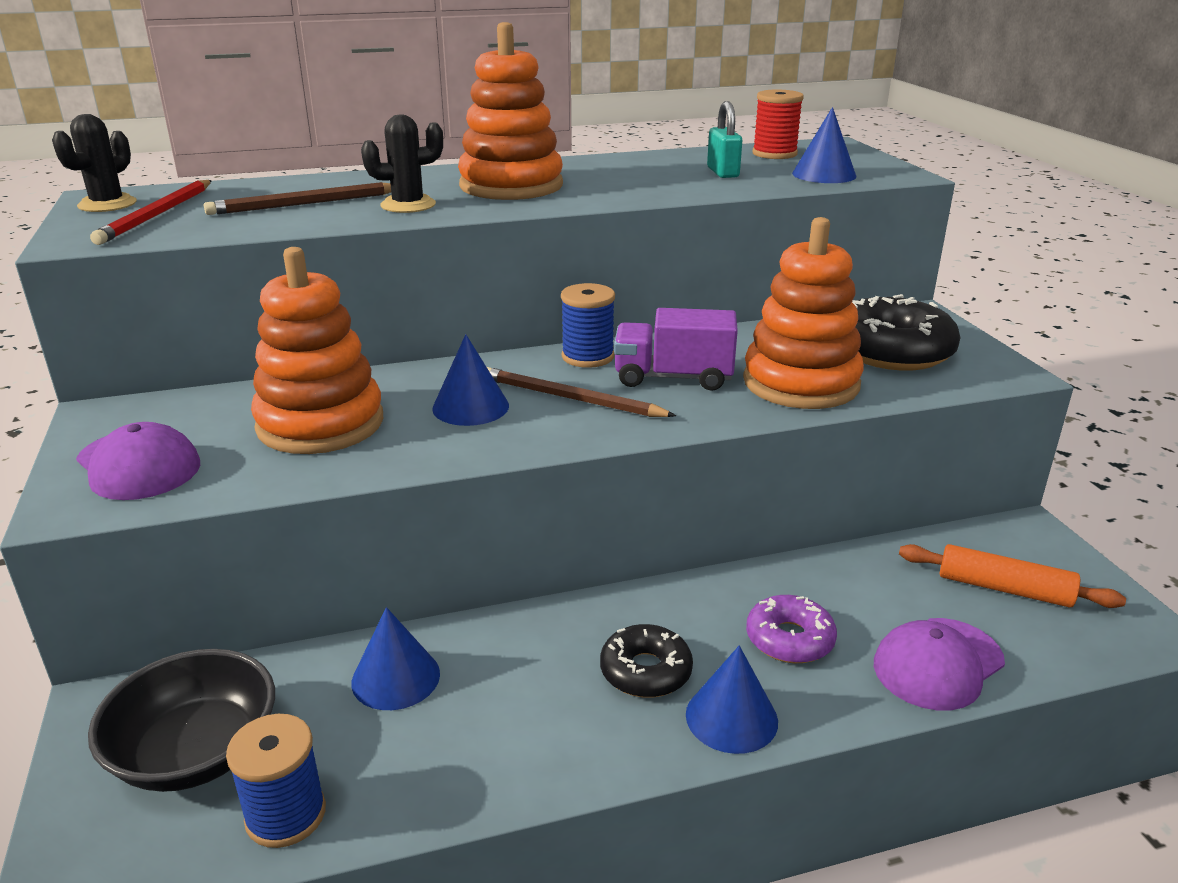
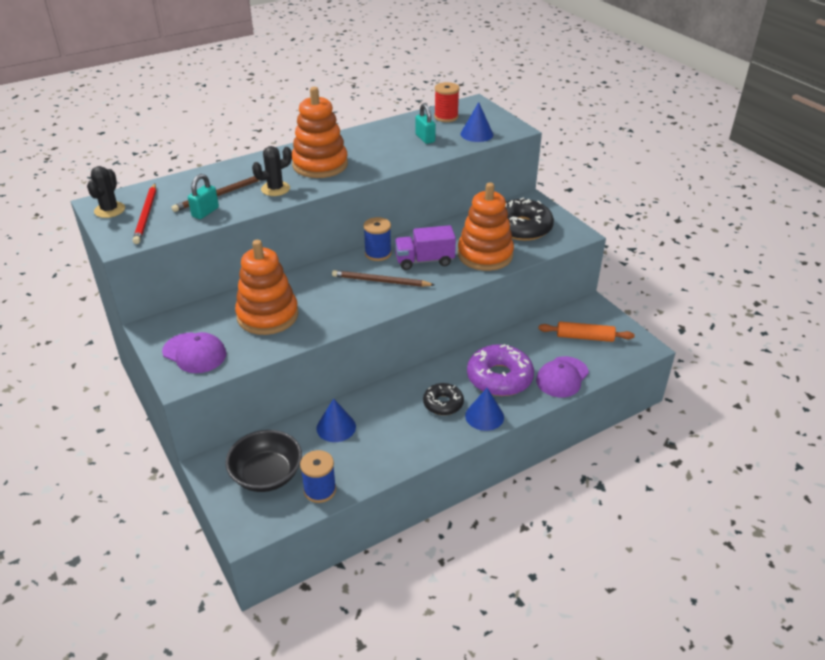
camera: 15 degrees left, 10 degrees up
(259, 220) = (205, 212): none -> turquoise padlock
(470, 407) = (335, 294): blue cone -> none
(789, 639) = (499, 378): purple donut -> purple donut, size x1.69

